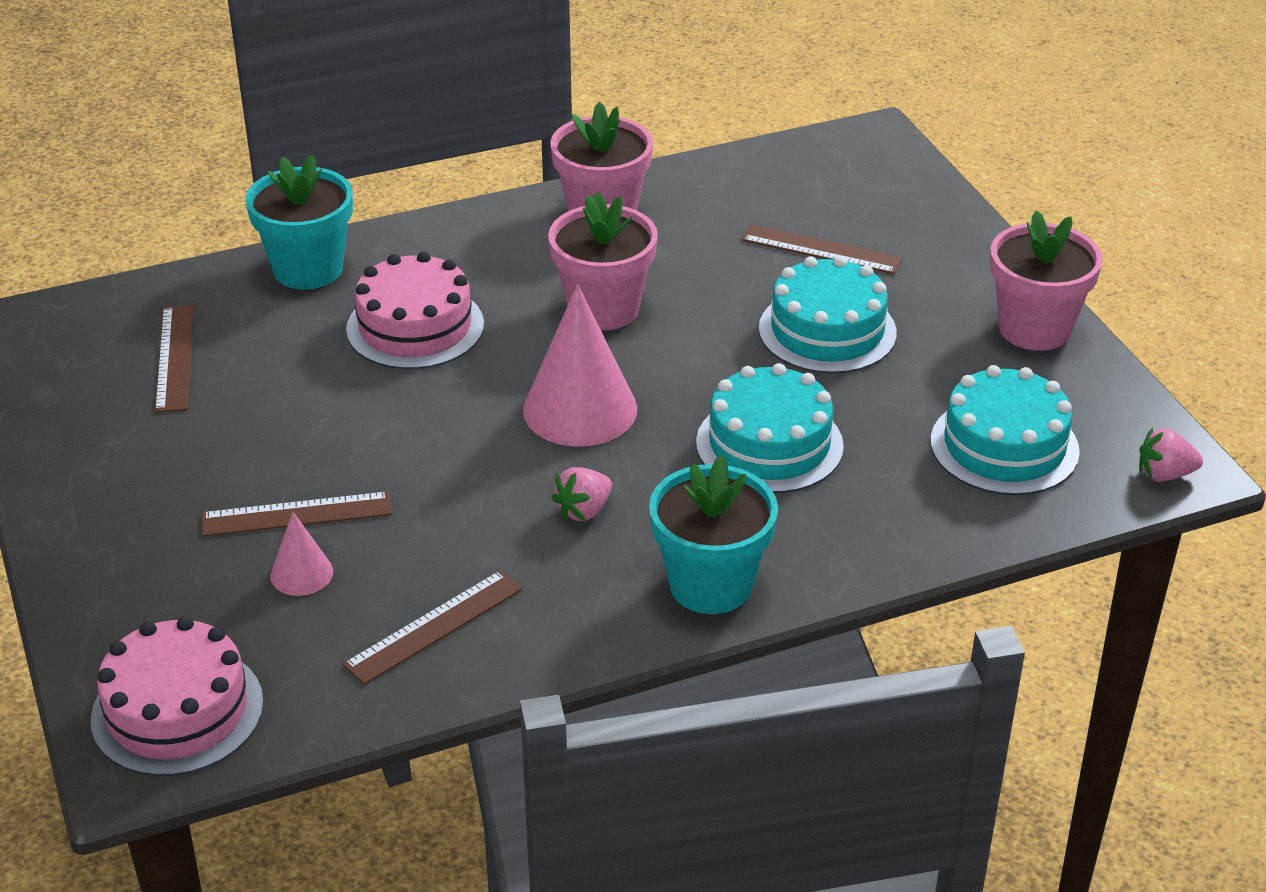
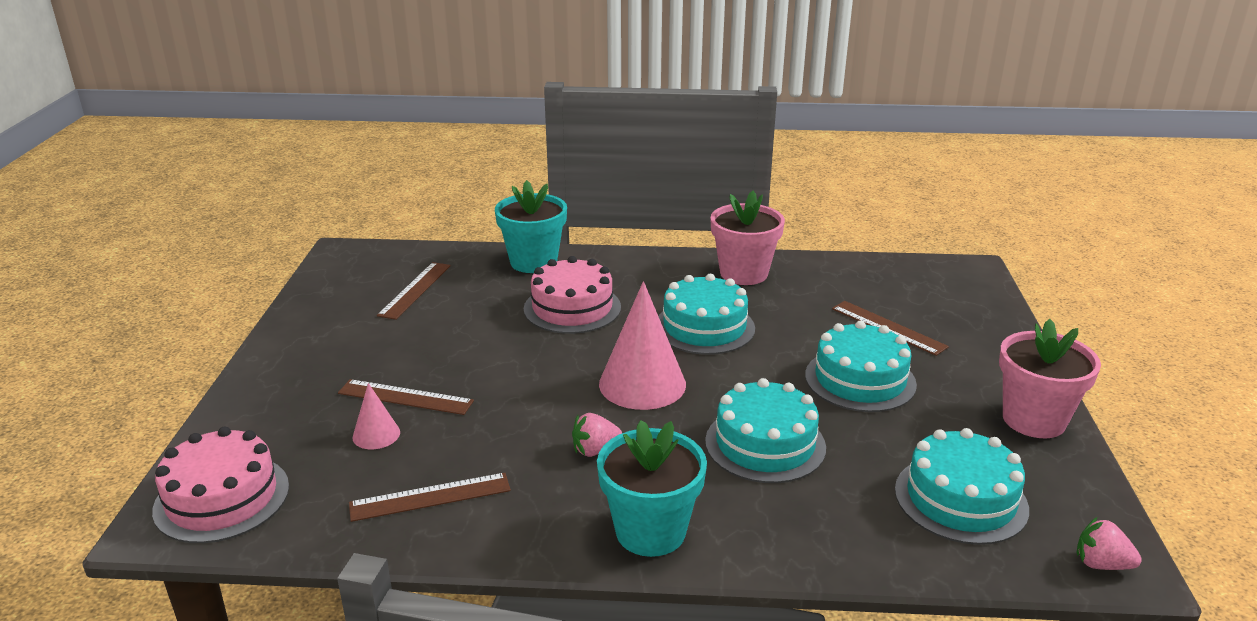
camera: 25 degrees right, 10 degrees down
(603, 309) = (704, 327): pink flower pot -> turquoise cake

